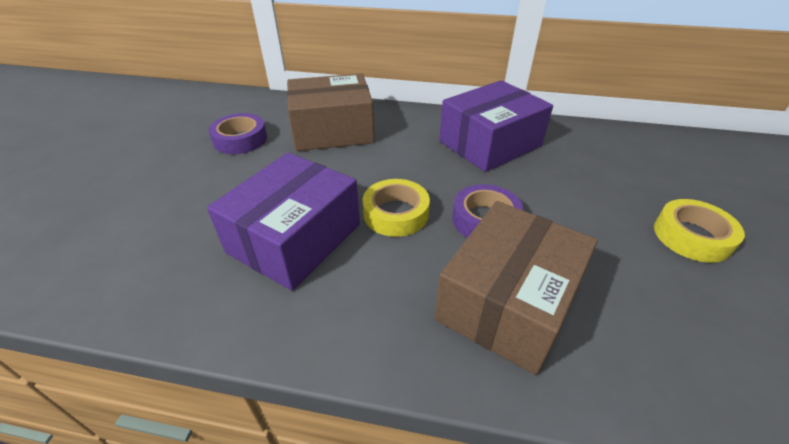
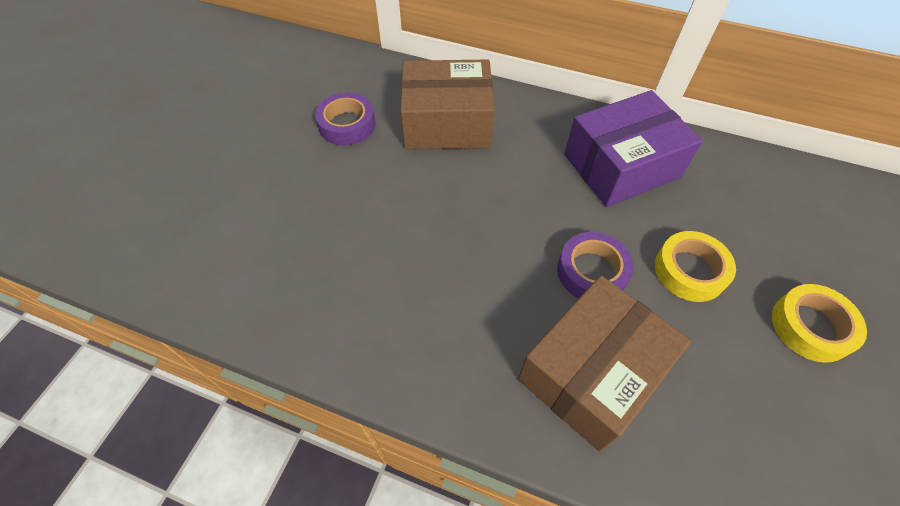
camera: 10 degrees right, 15 degrees up
(295, 238) = (396, 266): purple box -> none
(396, 213) = (500, 250): yellow tape -> yellow tape (689, 271)

